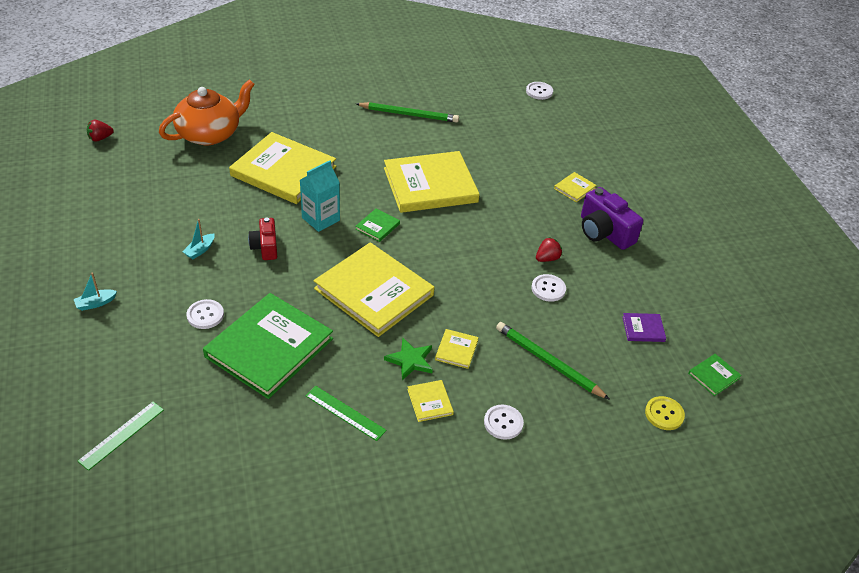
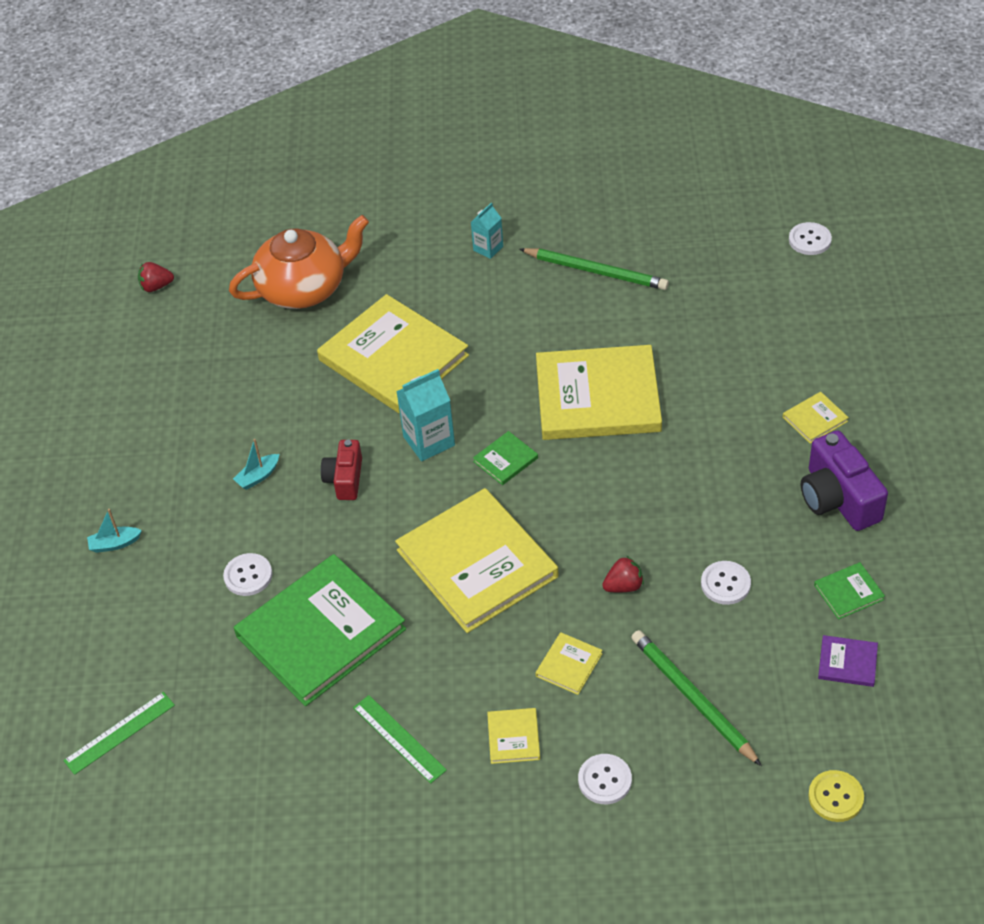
camera: 20 degrees right, 5 degrees up
(333, 105) = (488, 248): none -> turquoise carton
(410, 360) = (502, 673): green star -> none
(547, 258) = (738, 534): red strawberry -> red strawberry (624, 586)
(714, 376) = (929, 748): green book -> green book (848, 592)

